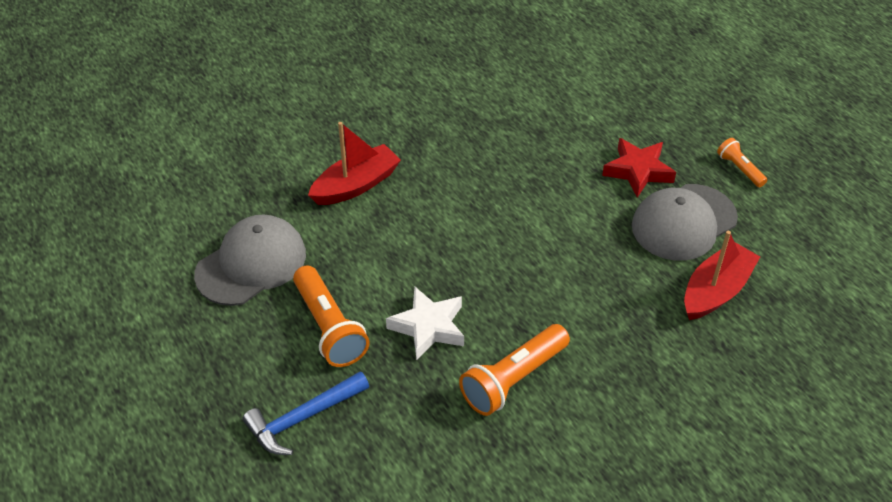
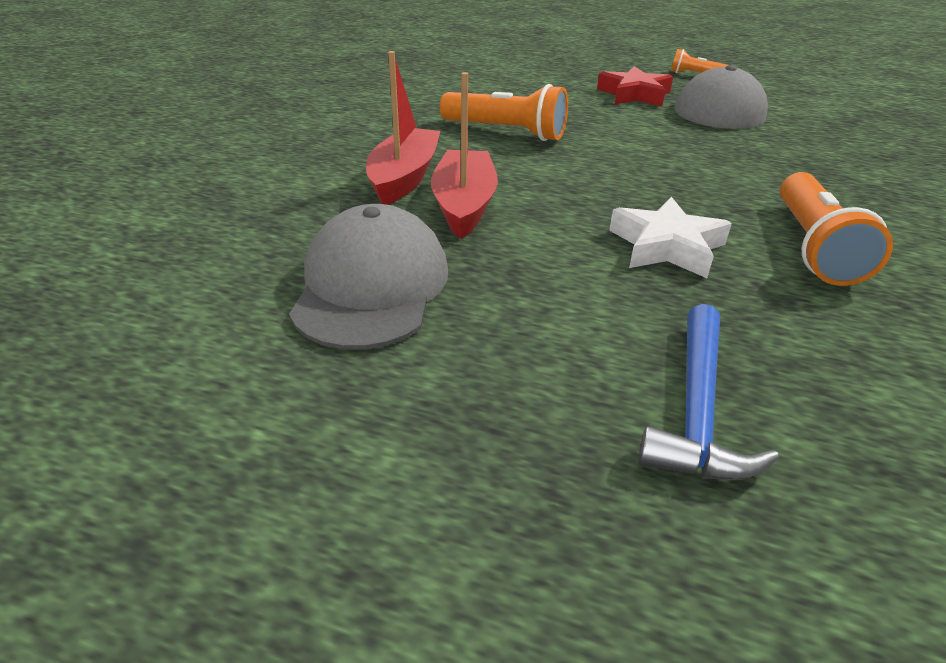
camera: 40 degrees left, 10 degrees down
(329, 327) = (567, 298): orange flashlight -> orange flashlight (506, 132)
(716, 291) = (815, 131): red boat -> red boat (464, 205)

